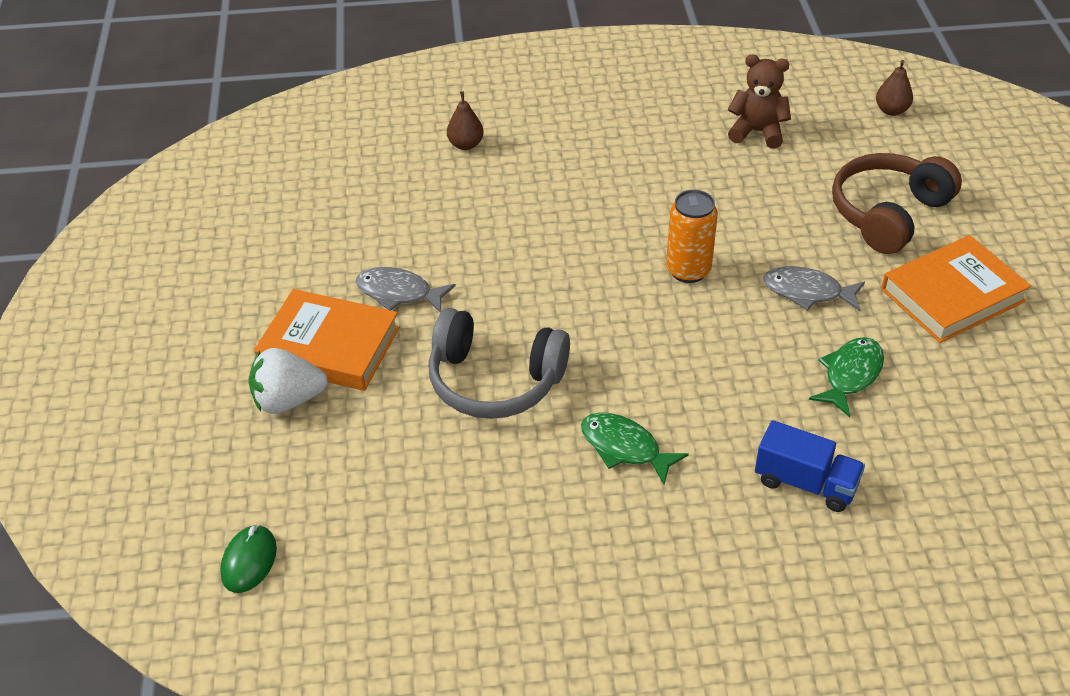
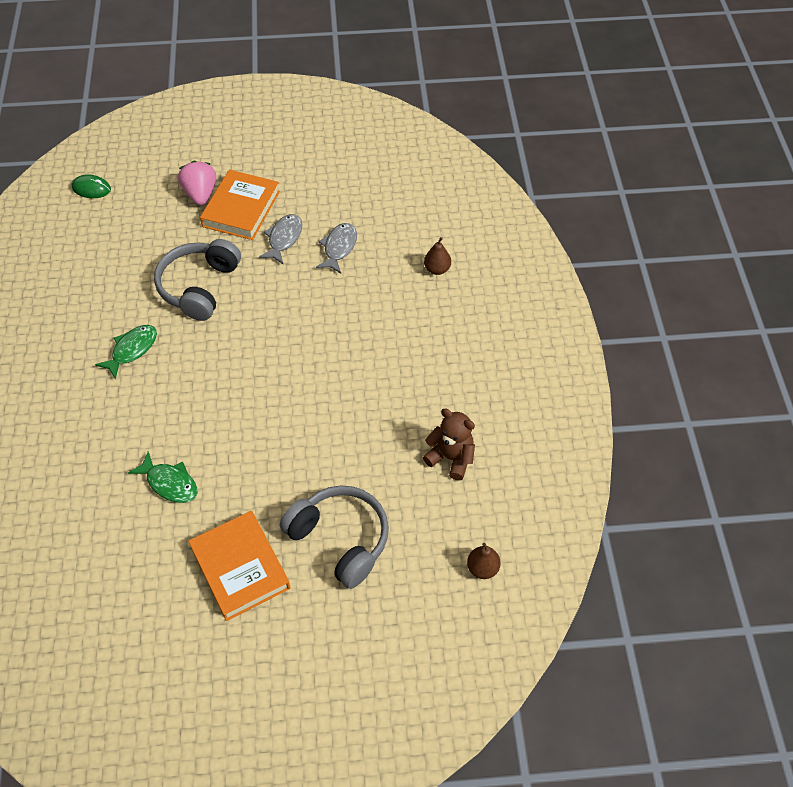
camera: 90 degrees right, 10 degrees up
(288, 400) = (200, 194): white strawberry -> pink strawberry
(688, 270) = (287, 395): orange can -> none
(757, 132) = (451, 458): brown teddy bear -> brown teddy bear turned 75 degrees counterclockwise
(805, 483) = (83, 443): blue truck -> none
(807, 292) = (256, 468): grey fish -> grey fish (339, 248)
(888, 214) = (340, 539): brown headphones -> grey headphones

